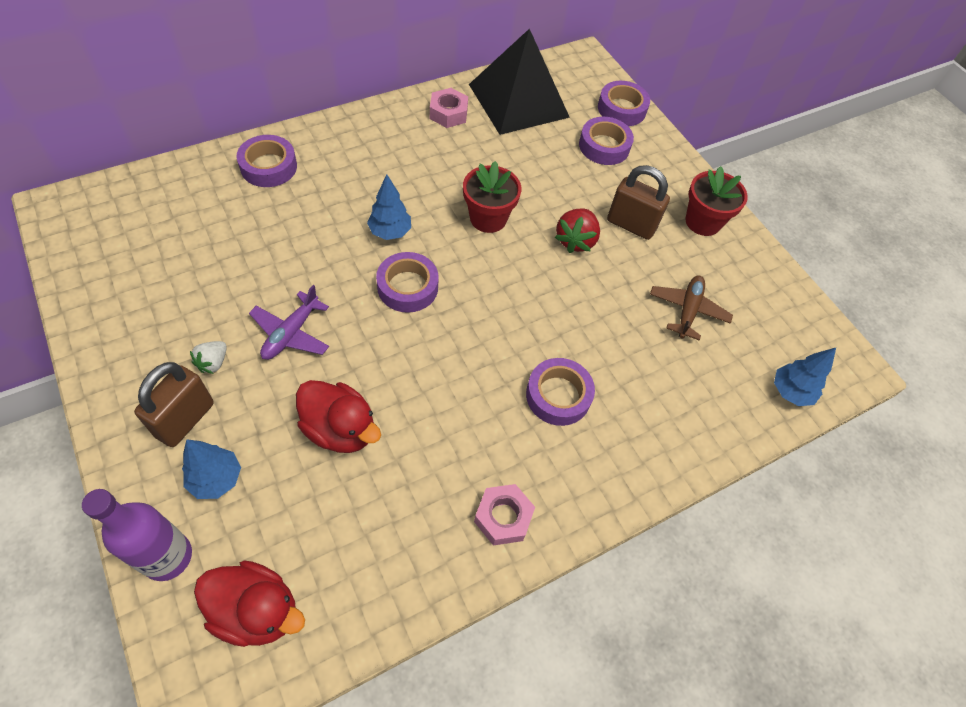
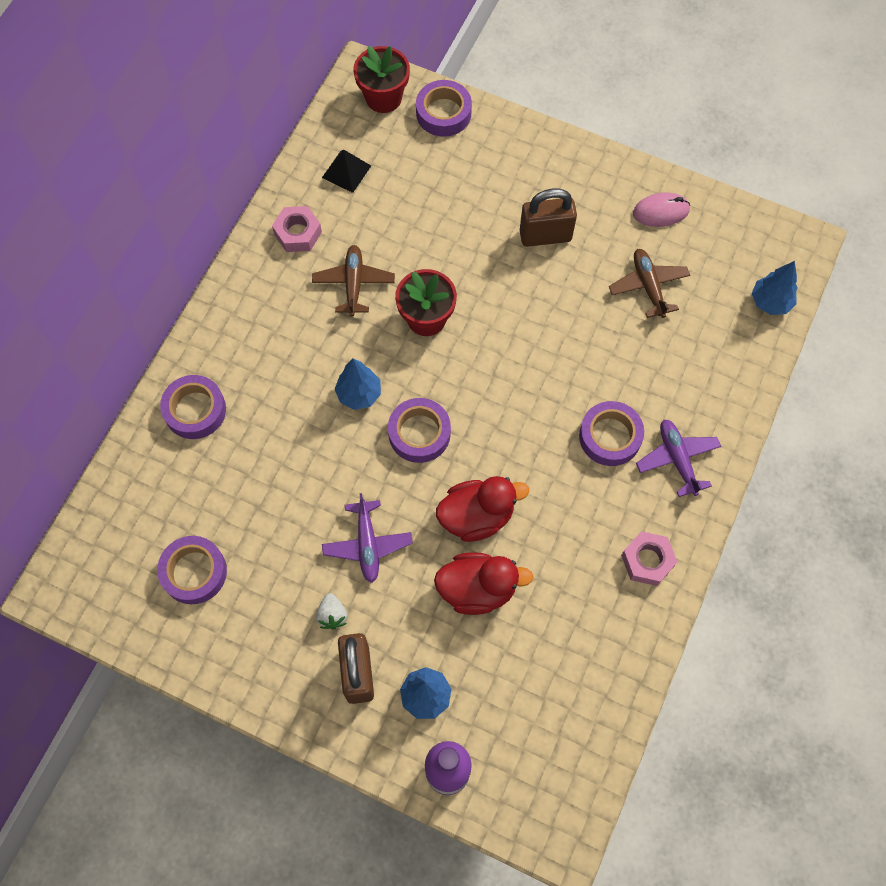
camera: 30 degrees left, 10 degrees up
(256, 610) = (541, 755): red duck -> red duck (477, 516)
(457, 165) = (354, 283): none -> brown plane
(518, 100) = (346, 171): black pyramid -> black pyramid, size x0.41
(575, 240) = (514, 286): red strawberry -> none
(602, 455) = (677, 459): none -> purple plane
(604, 146) = (461, 168): purple tape -> purple tape (194, 572)
(703, 222) = (599, 188): red flower pot -> red flower pot (383, 98)
(742, 267) = (661, 212): none -> pink mouse

